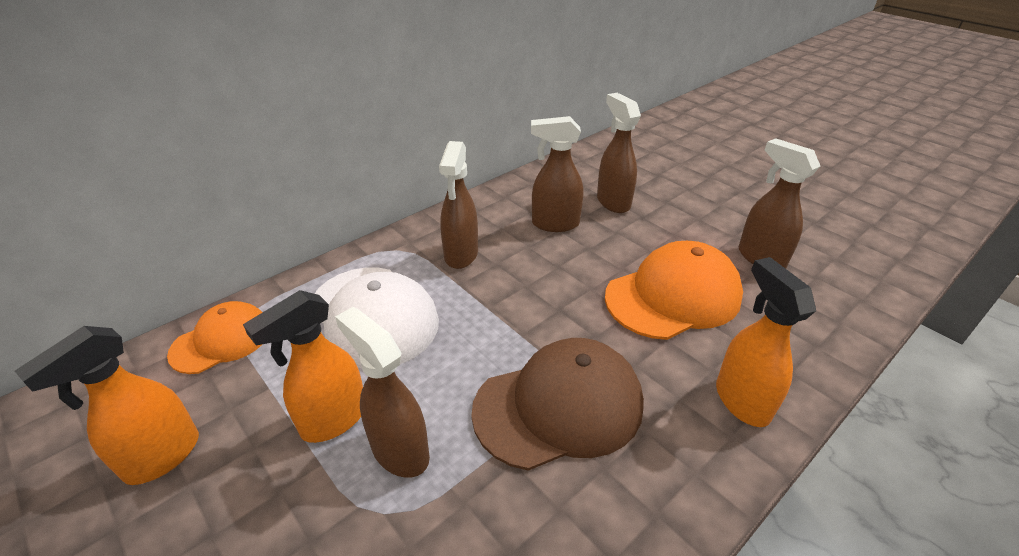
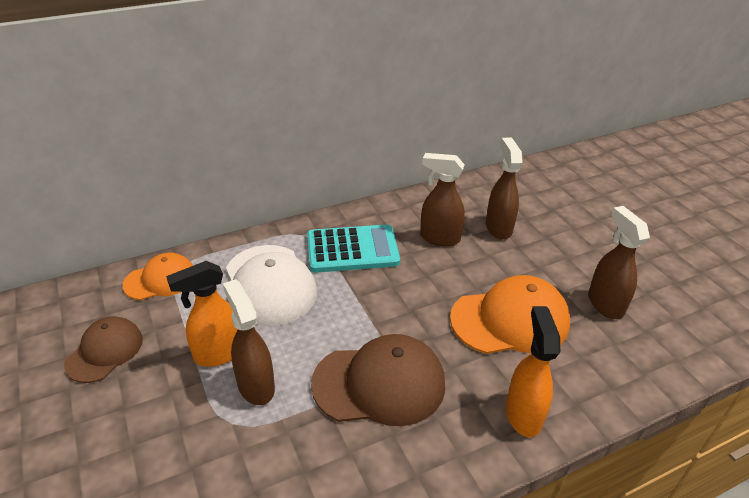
camera: 15 degrees right, 0 degrees up
(162, 457) = (105, 351): orange spray bottle -> brown cap
(461, 255) = (352, 250): brown spray bottle -> turquoise calculator

